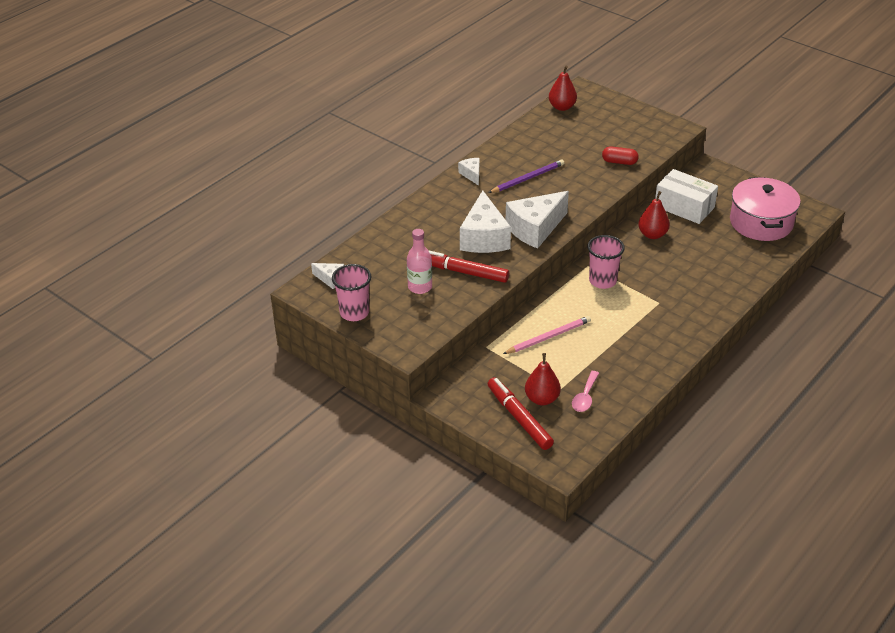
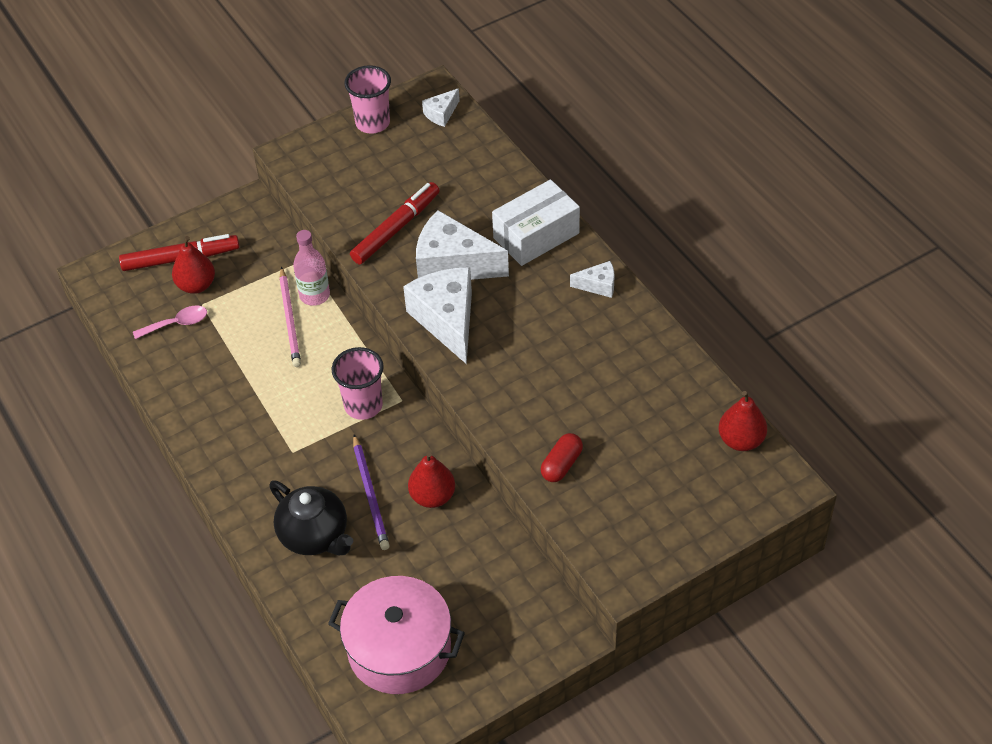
camera: 110 degrees right, 10 degrees up
(420, 287) = (388, 185): pink bottle -> pink bottle (314, 295)
(528, 178) = (564, 344): purple pencil -> purple pencil (370, 495)
(585, 397) = (177, 324): pink spoon -> pink spoon turned 120 degrees clockwise
(684, 207) = (479, 561): white box -> white box (536, 235)
(713, 274) = (315, 535): none -> black teapot

